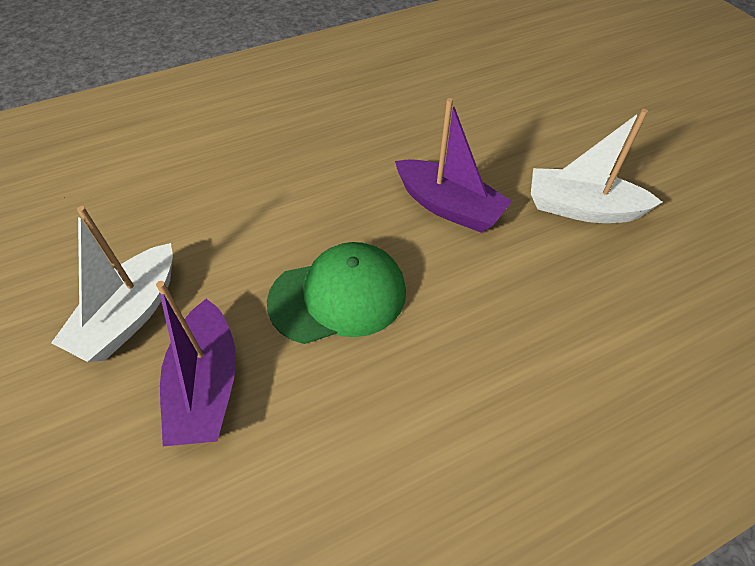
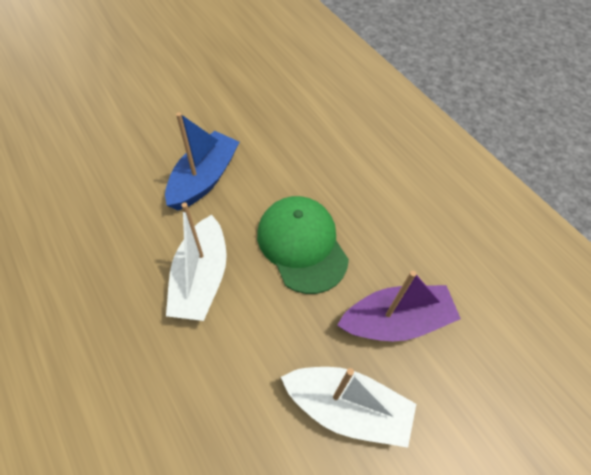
camera: 100 degrees left, 5 degrees up
(448, 206) = (204, 179): purple boat -> blue boat
(582, 208) = (205, 104): white boat -> white boat (201, 278)

